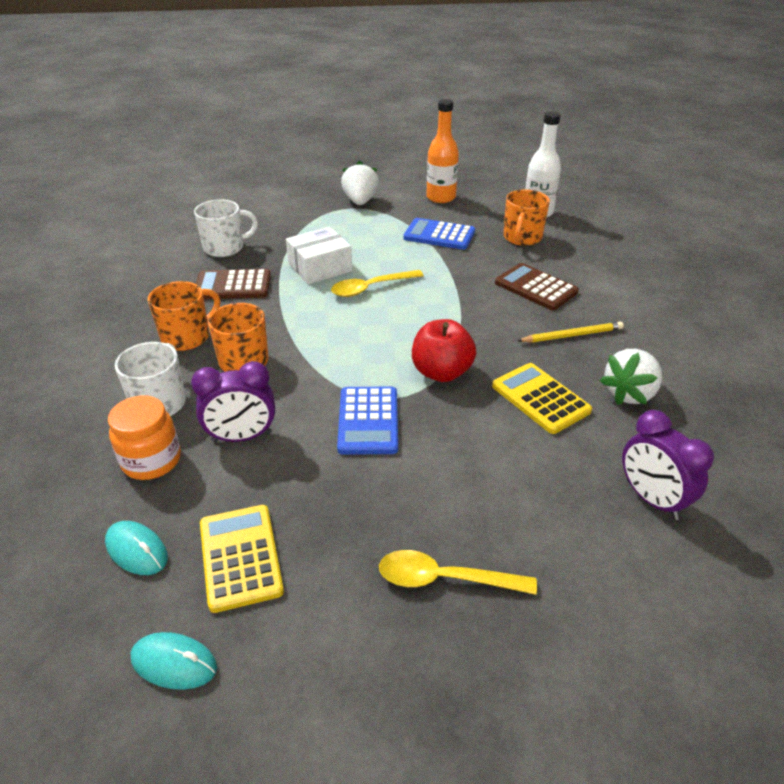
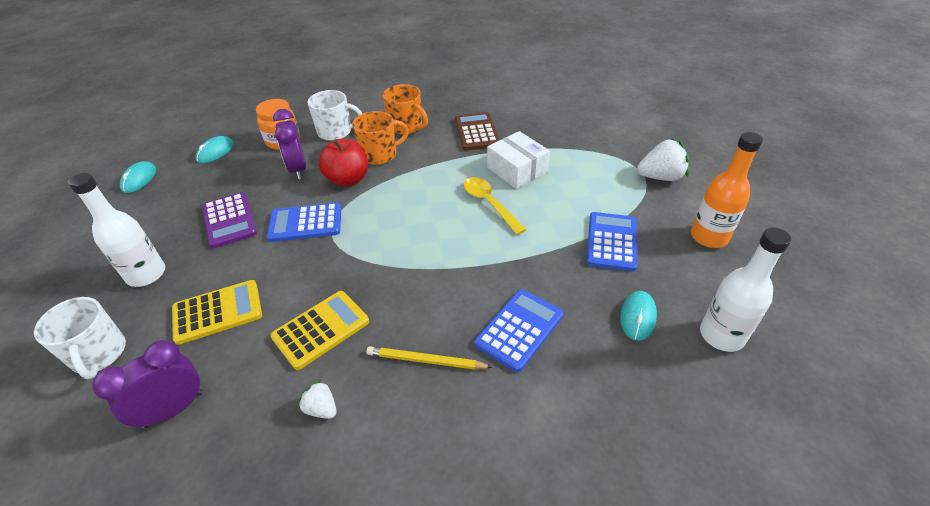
camera: 85 degrees right, 5 degrees up
(225, 248) = (533, 117): white mug -> white mug (99, 354)
(240, 557) = (197, 187): yellow calculator -> yellow calculator (217, 312)
(342, 500) = (229, 220): none -> purple calculator
(441, 372) = (362, 259): red apple -> red apple (348, 179)
(445, 579) = (146, 274): yellow spoon -> white bottle
(522, 238) = (637, 317): orange mug -> turquoise mouse
(536, 287) = (519, 329): brown calculator -> blue calculator
(572, 335) = (426, 361): yellow pencil -> yellow pencil turned 120 degrees clockwise
(629, 394) = (321, 408): white strawberry -> white strawberry, size x0.55

